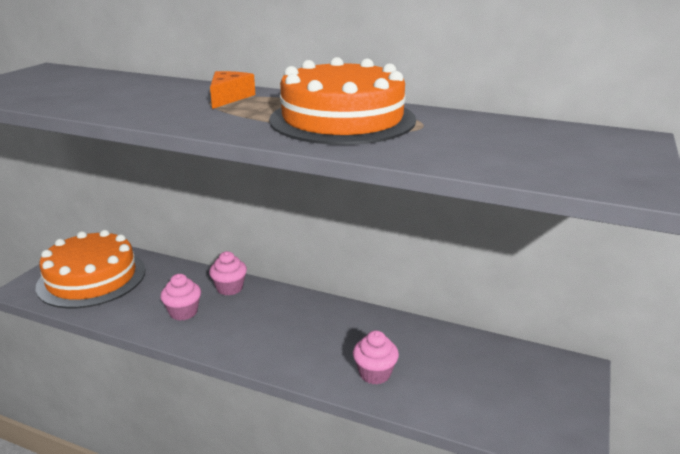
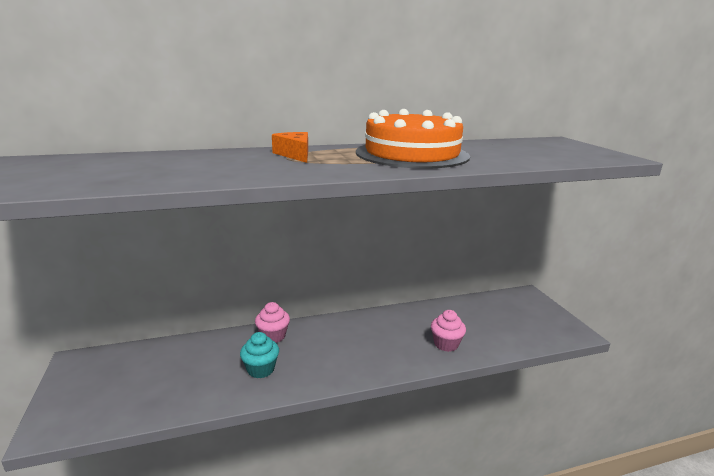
camera: 40 degrees left, 5 degrees down
(92, 278) = (124, 383): orange cake -> none
(183, 312) = (261, 369): pink cupcake -> turquoise cupcake

